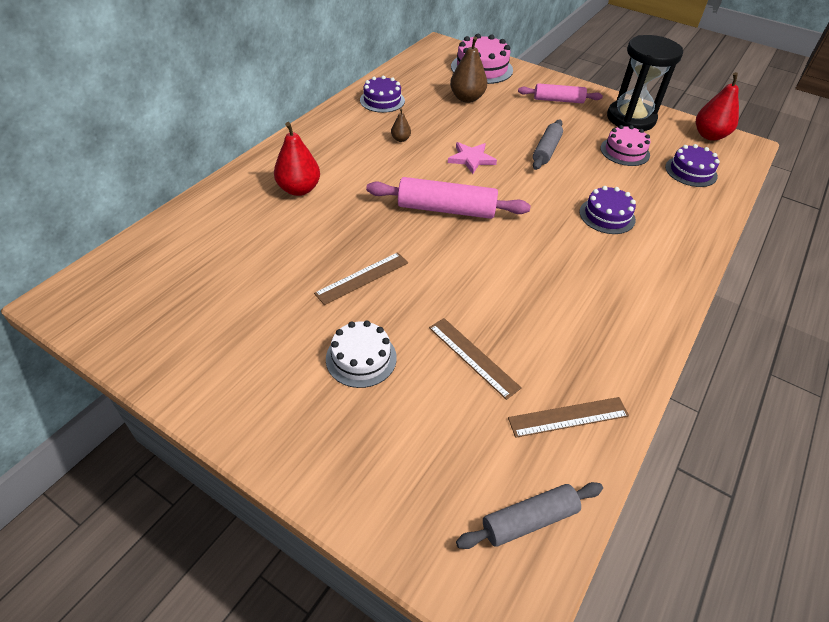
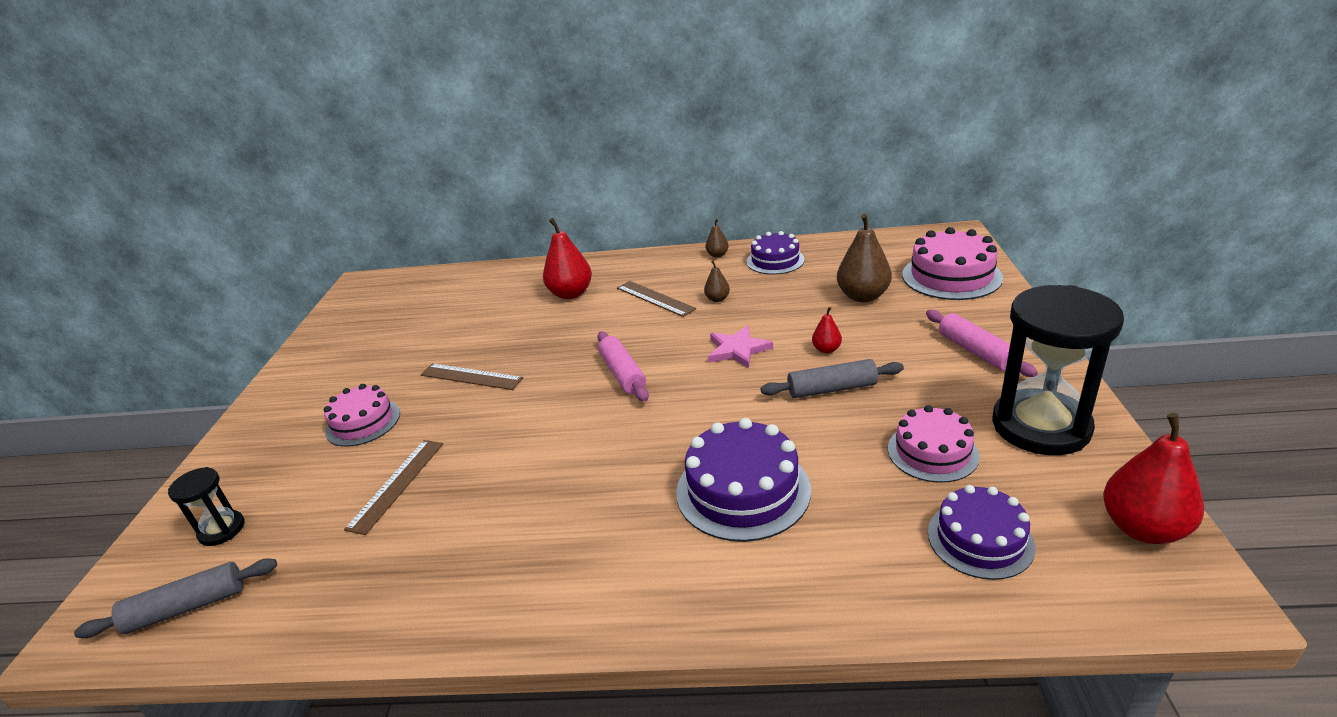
camera: 65 degrees right, 15 degrees down
(340, 113) = (717, 255): none -> brown pear
(361, 358) = (363, 422): white cake -> pink cake
(439, 484) = (222, 530): none -> black hourglass
(446, 209) = (623, 374): pink rolling pin -> pink rolling pin, size x0.65
(507, 134) = (826, 349): none -> red pear
(529, 520) = (187, 607): grey rolling pin -> grey rolling pin turned 60 degrees counterclockwise
(568, 417) = (335, 587): brown ruler -> brown ruler (655, 298)
(607, 215) = (743, 490): purple cake -> purple cake, size x1.51

